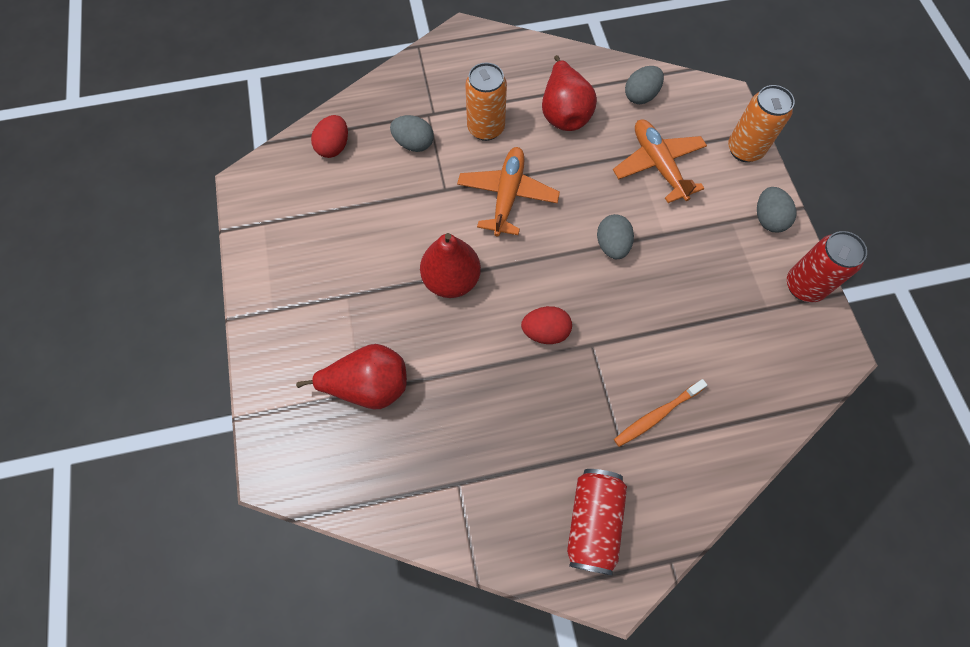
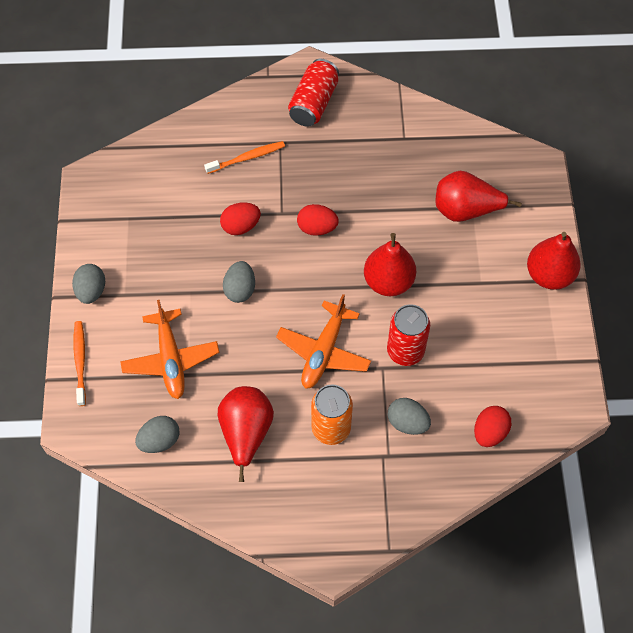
camera: 170 degrees left, 5 degrees down
(268, 317) = (549, 275): none -> red pear
(634, 319) = (241, 226): none -> red egg
(744, 149) = (80, 362): orange can -> orange toothbrush
(804, 286) = (89, 230): red can -> red can (405, 351)

